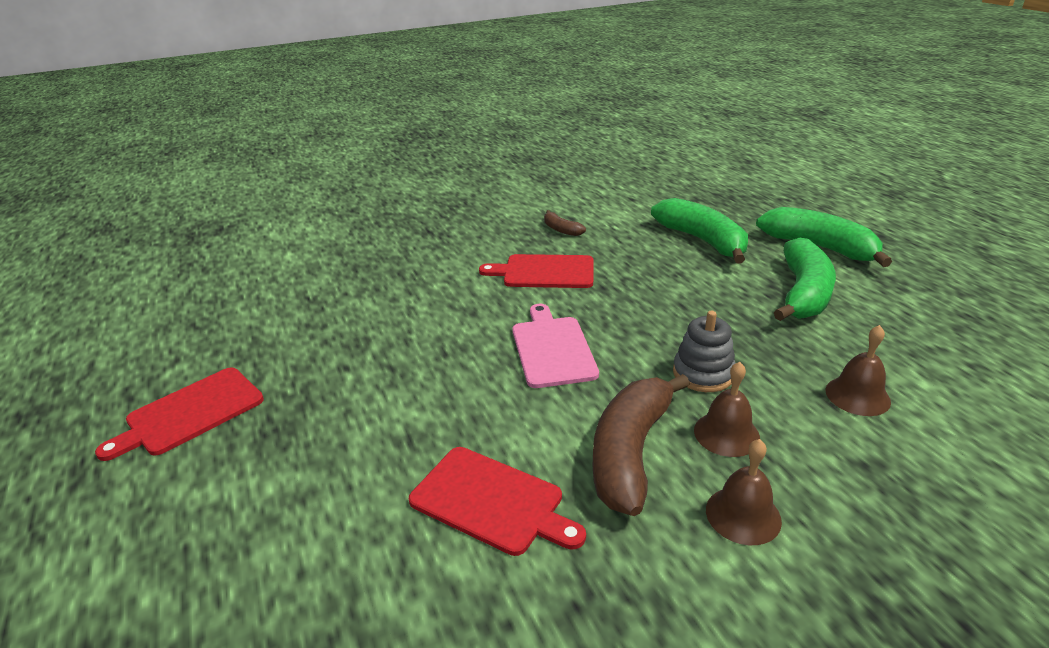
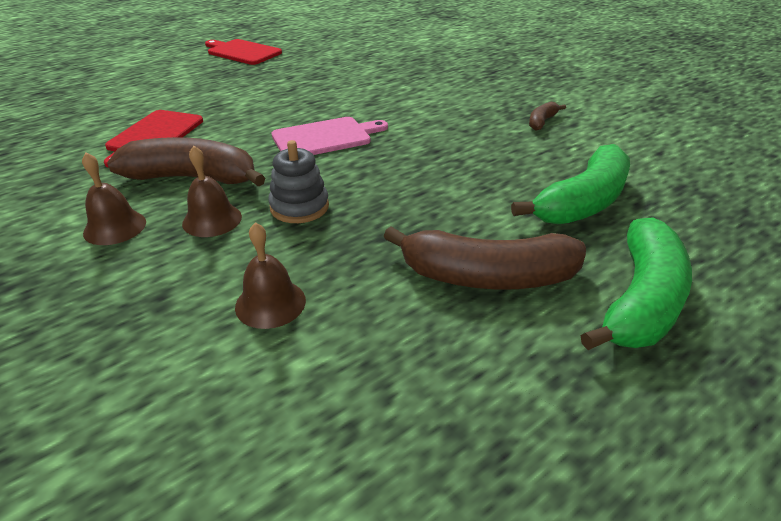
camera: 75 degrees right, 5 degrees up
(544, 272) = (450, 123): red cutting board -> none
(803, 293) = (487, 276): green banana -> brown banana

